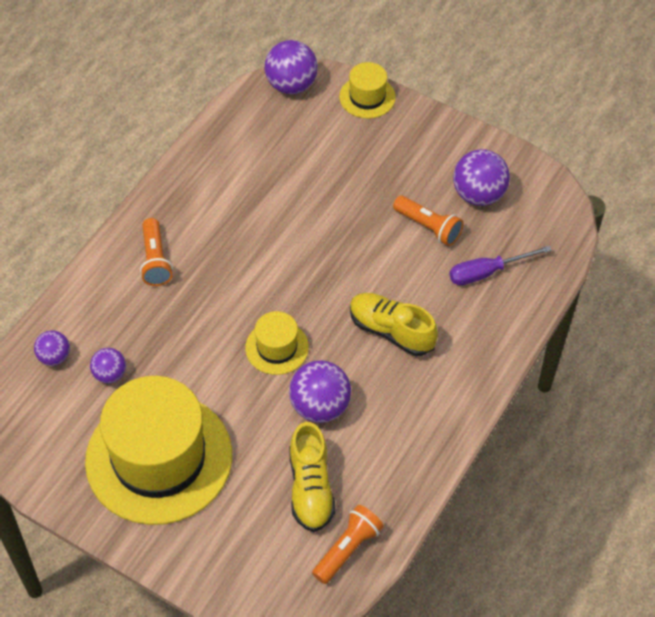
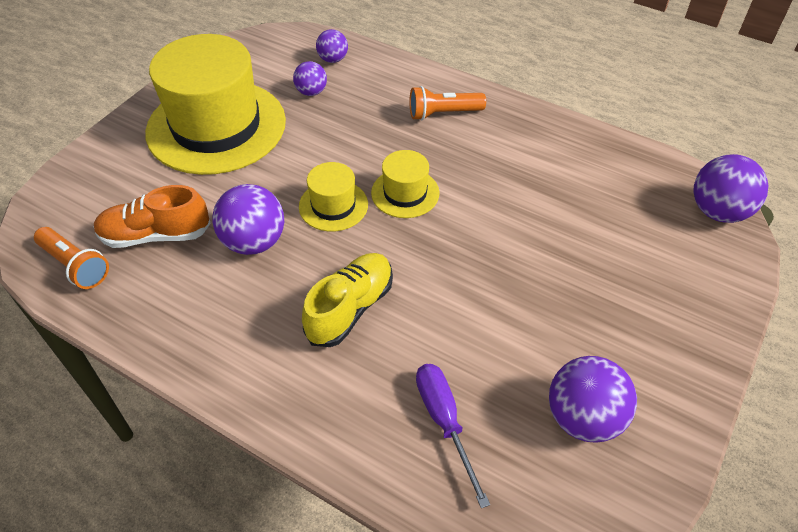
camera: 90 degrees right, 5 degrees down
(310, 488) = (155, 235): yellow shoe -> orange shoe
(367, 97) = (726, 287): yellow hat -> yellow hat (405, 193)
(428, 227) = (515, 352): orange flashlight -> none

